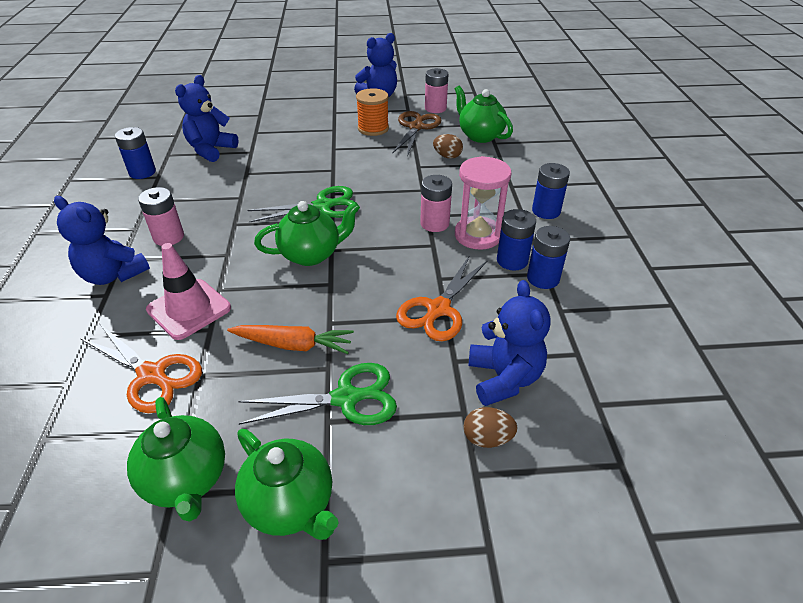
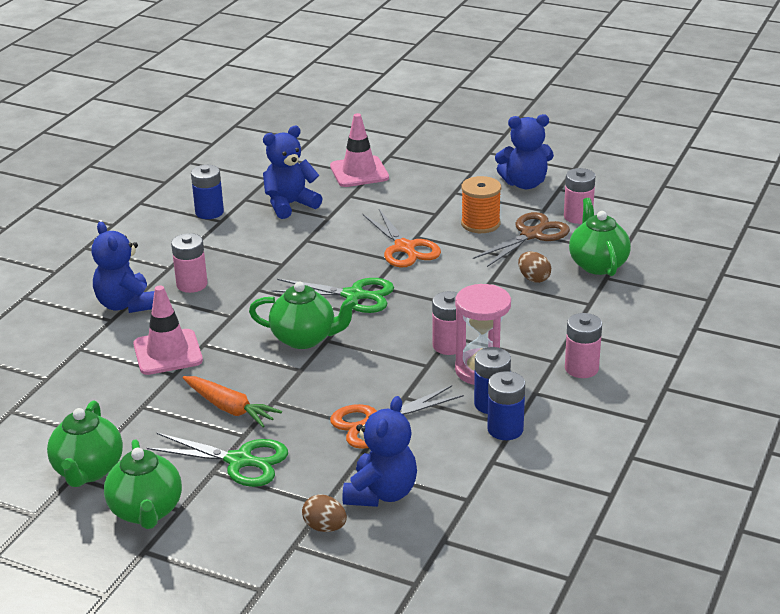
camera: 30 degrees right, 10 degrees down
(152, 375) = (108, 394): orange scissors -> orange scissors (405, 248)
(249, 114) = (359, 172): none -> pink traffic cone
(546, 211) = (581, 368): blue battery -> pink battery

